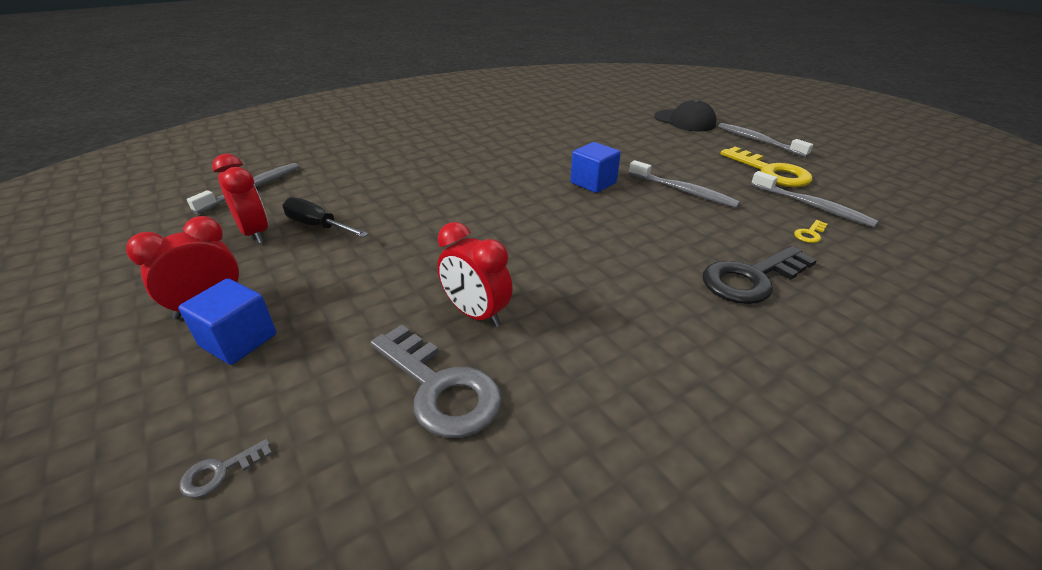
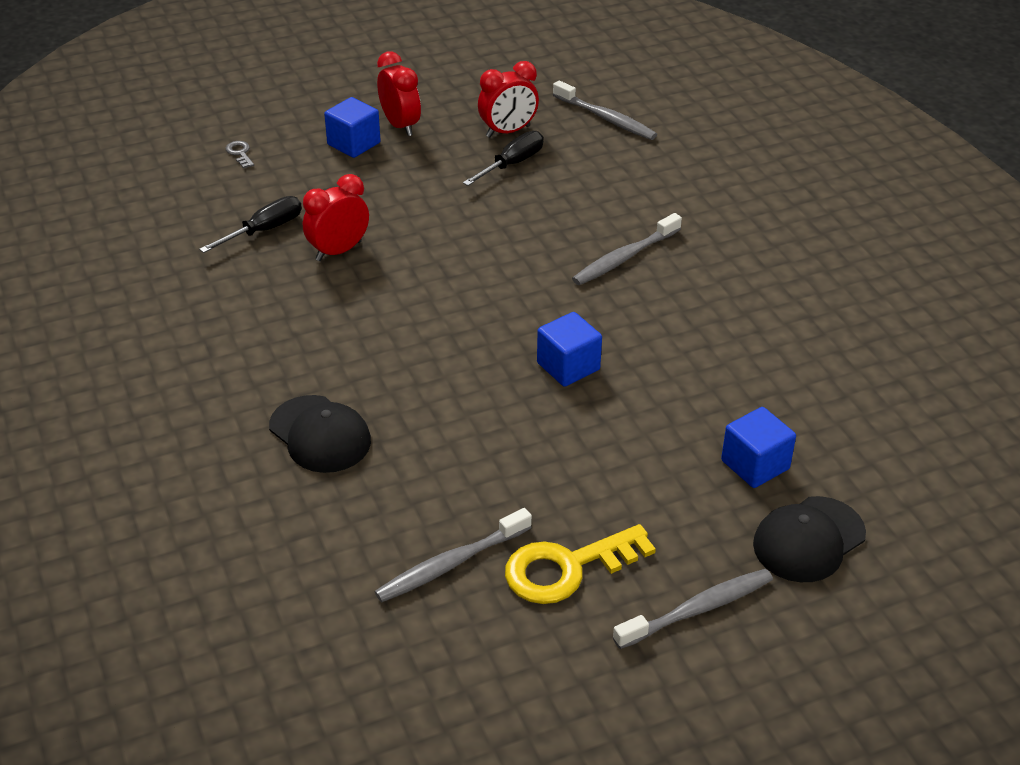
camera: 100 degrees right, 5 degrees up
(440, 388) = (265, 230): grey key -> black screwdriver
(642, 131) = (755, 465): none -> blue cube
(683, 191) = (525, 446): grey toothbrush -> grey toothbrush (624, 258)
(751, 279) = (320, 434): black key -> black cap
(810, 234) = (385, 525): yellow key -> none

